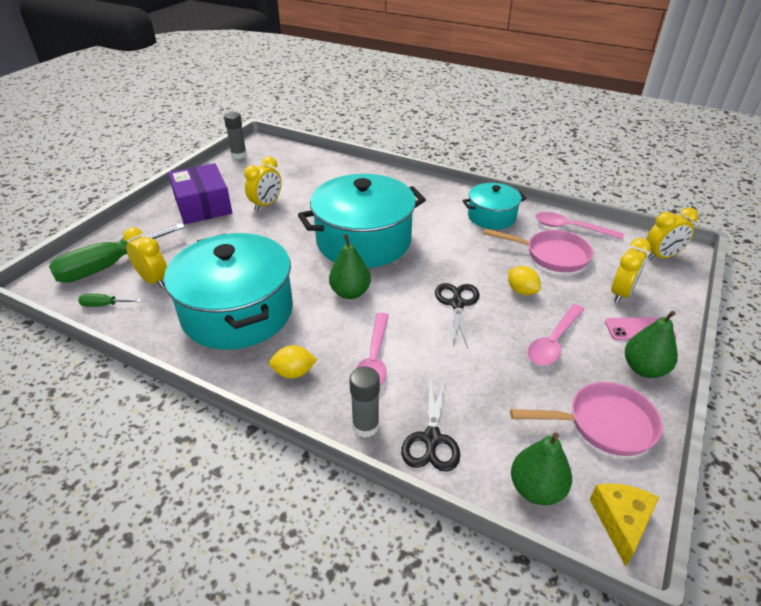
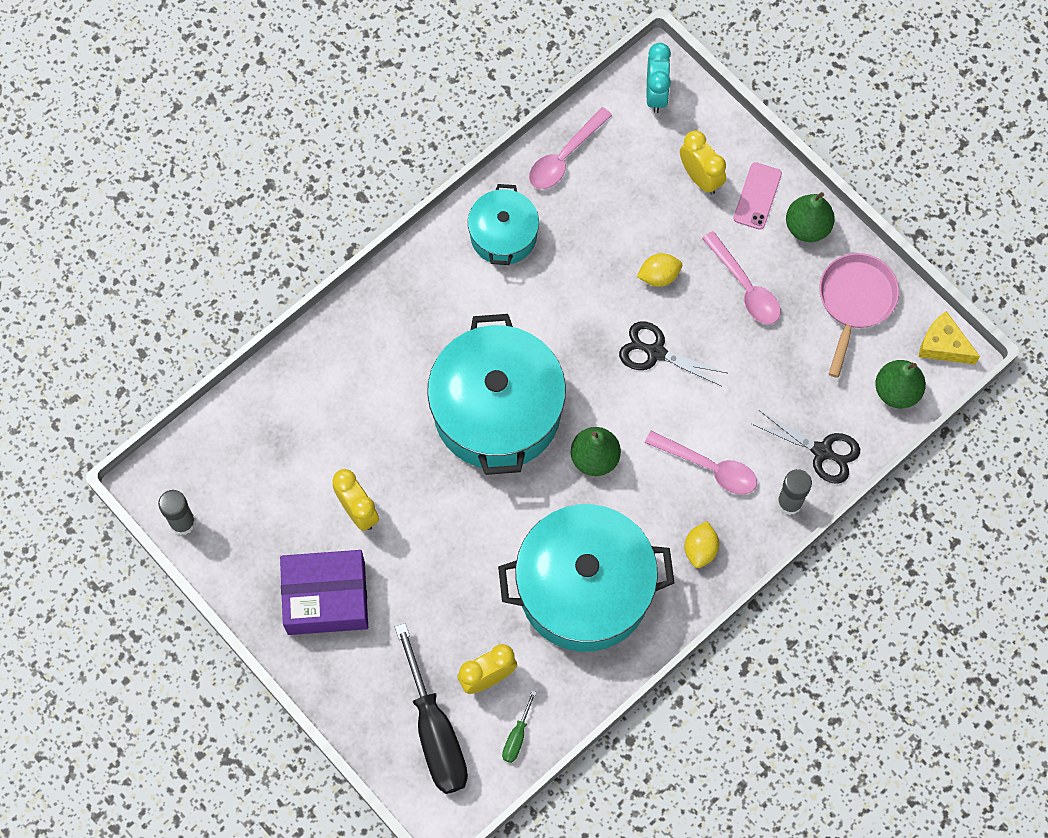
camera: 70 degrees left, 30 degrees up
(108, 266) = (435, 732): green screwdriver -> black screwdriver
(552, 255) = (609, 209): pink pan -> none
(661, 256) = (656, 94): yellow clock -> turquoise clock

